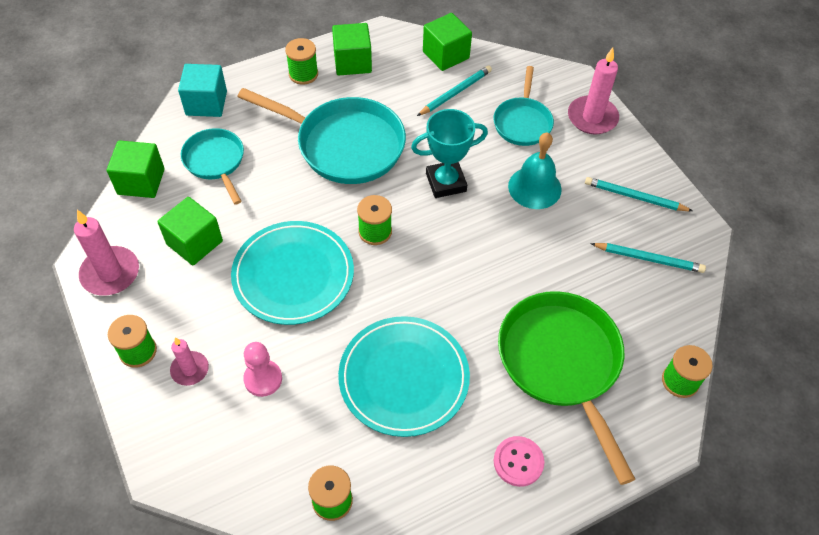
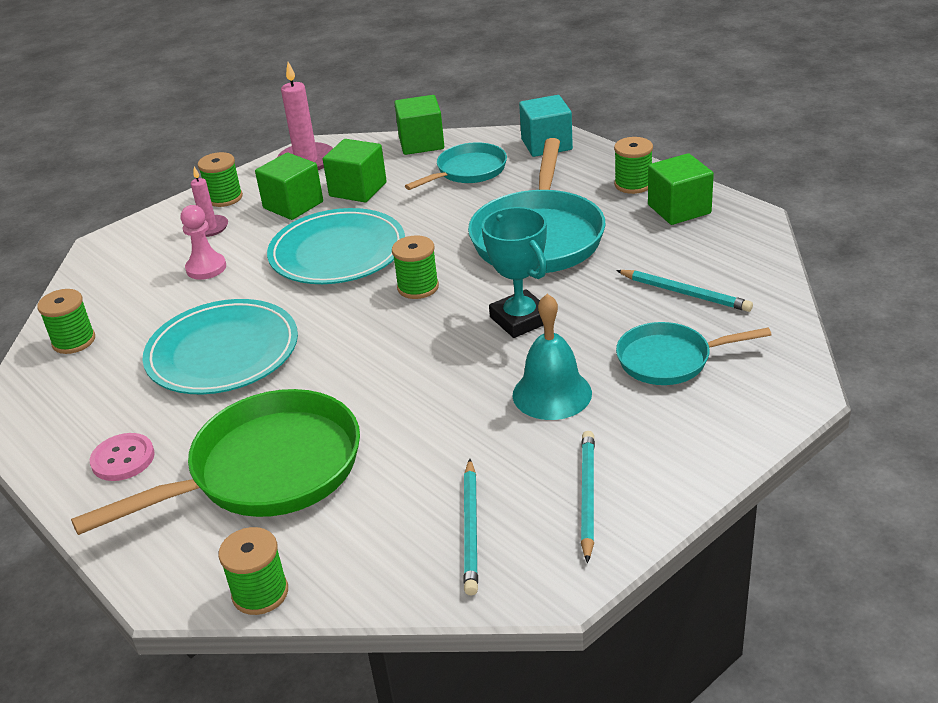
camera: 80 degrees right, 20 degrees down
(446, 55) = (751, 270): green cube -> green cube (293, 205)
(592, 117) = (727, 424): pink candle -> none

